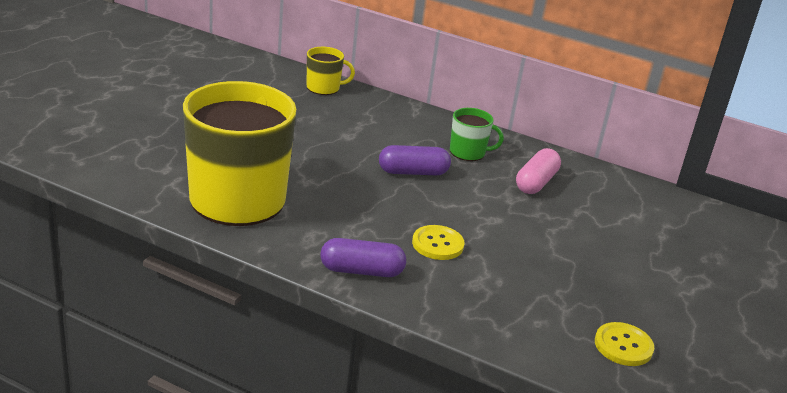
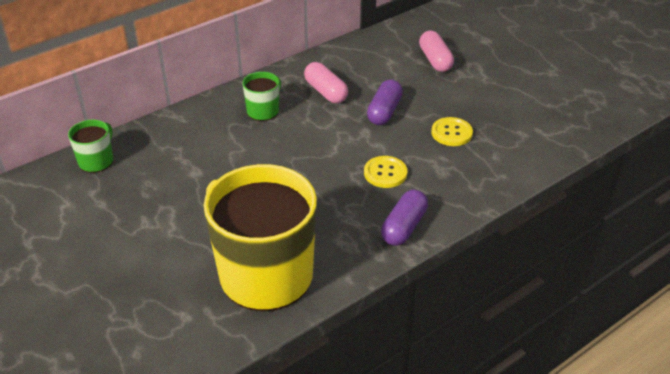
camera: 60 degrees left, 10 degrees up
(324, 88) = (96, 161): yellow mug -> green mug
(413, 172) = (277, 152): purple capsule -> purple capsule (384, 111)
(623, 346) = (531, 128): yellow button -> yellow button (451, 133)
(677, 247) = (435, 60): none -> pink capsule

